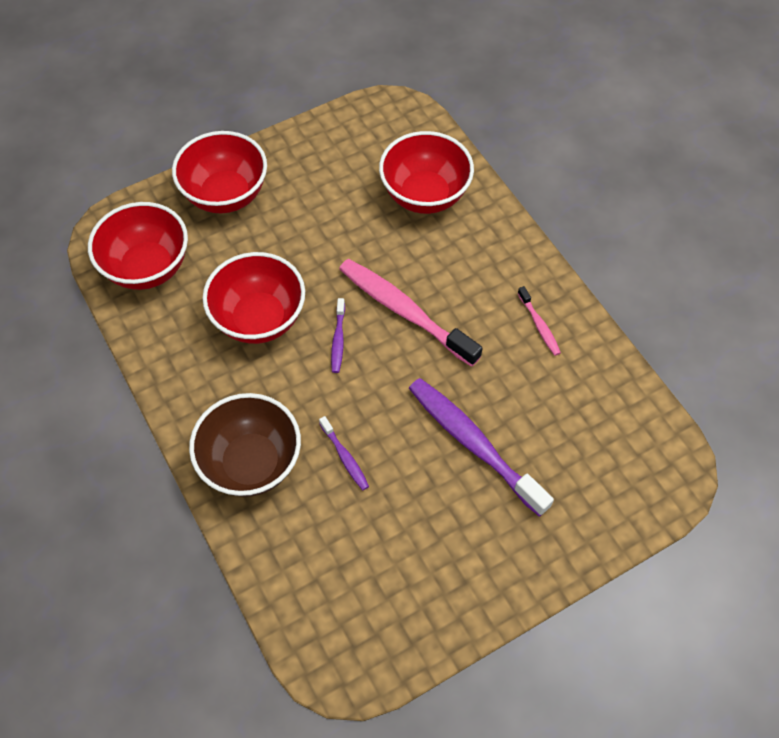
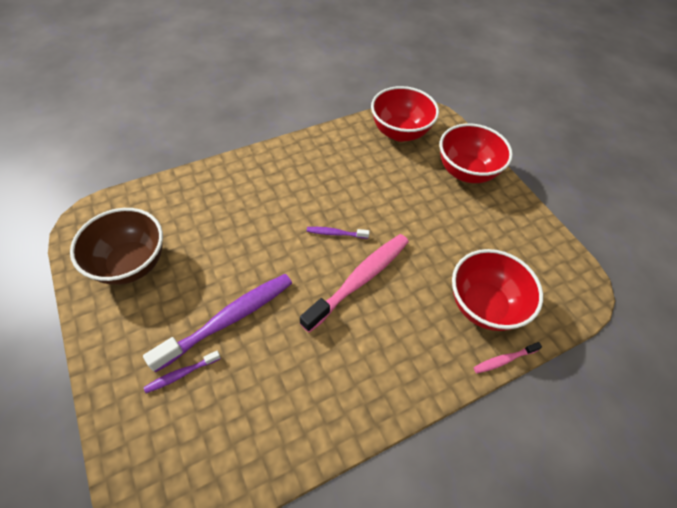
camera: 90 degrees right, 5 degrees down
(251, 463) = (244, 181): brown bowl -> brown bowl (131, 263)
(259, 319) = (356, 188): red bowl -> none
(345, 457) = (236, 232): purple toothbrush -> purple toothbrush (181, 374)
(539, 325) = (339, 391): pink toothbrush -> pink toothbrush (503, 360)

